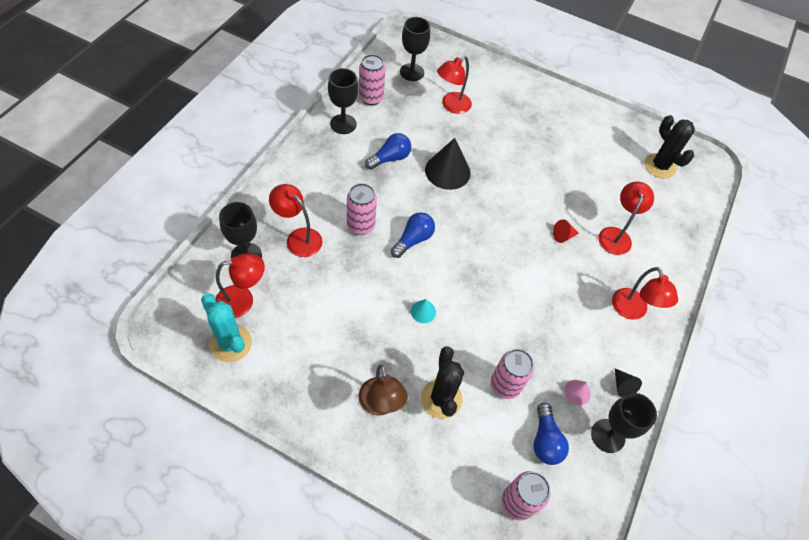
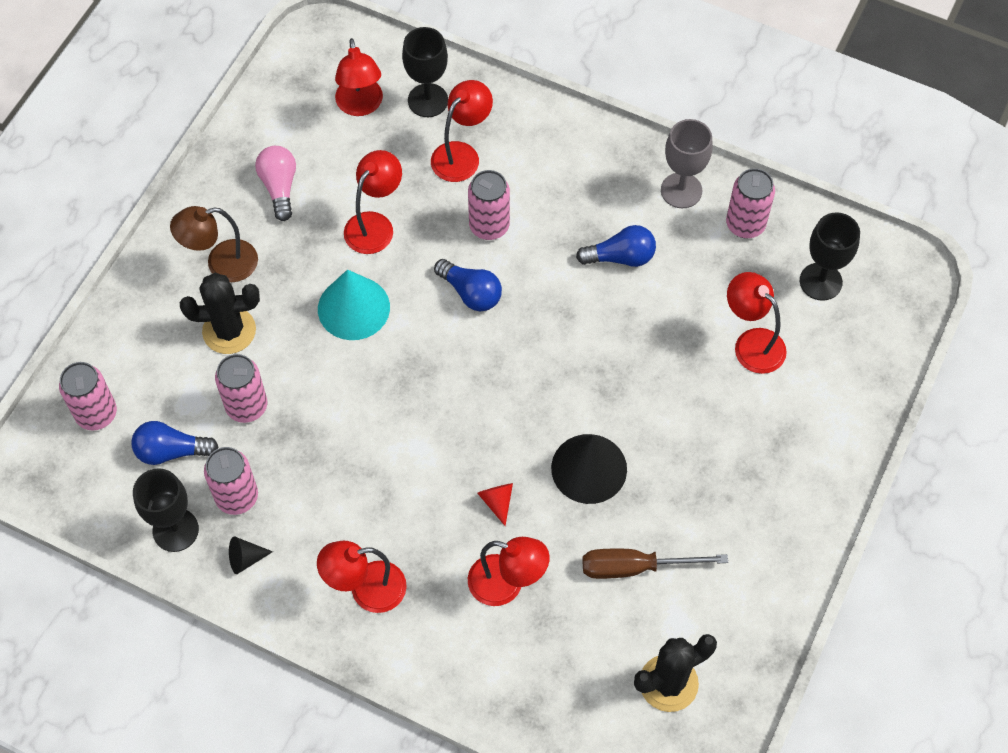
camera: 95 degrees right, 5 degrees up
(231, 343) = (301, 102): turquoise cactus -> none
(312, 361) = (279, 187): none -> pink light bulb
(343, 124) = (681, 190): black goblet -> grey goblet
(353, 295) = (375, 225): none -> red lamp
(390, 158) = (620, 257): blue light bulb -> blue light bulb turned 60 degrees counterclockwise
(423, 311) = (353, 308): turquoise cone -> turquoise cone, size x2.07
(447, 171) = (606, 337): black cone -> black cone (589, 468)
(577, 392) = (237, 497): pink cone -> pink can
(596, 173) = (635, 567): none -> brown screwdriver

